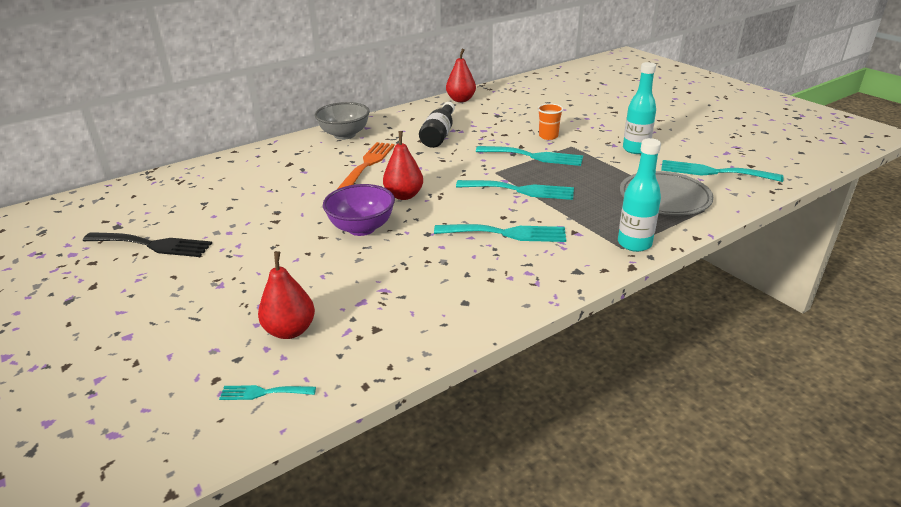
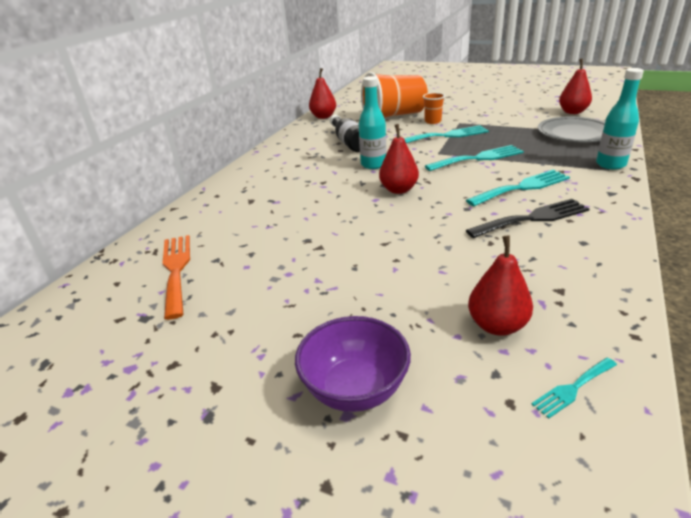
camera: 30 degrees left, 0 degrees up
(152, 245) = (222, 317): black fork -> black fork (532, 218)
(344, 135) = (266, 165): grey bowl -> none
(361, 228) = (408, 224): purple bowl -> purple bowl (355, 389)
(368, 164) = (326, 178): orange fork -> orange fork (176, 270)
(523, 118) = (394, 116): none -> orange cup
(635, 149) = (504, 113): turquoise bottle -> turquoise bottle (373, 164)
(713, 172) = (572, 112): turquoise fork -> red pear

